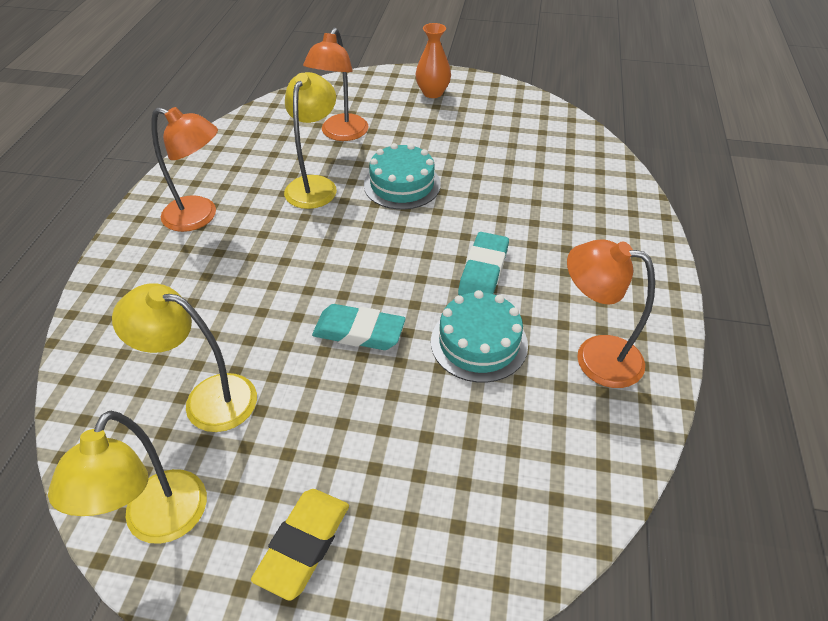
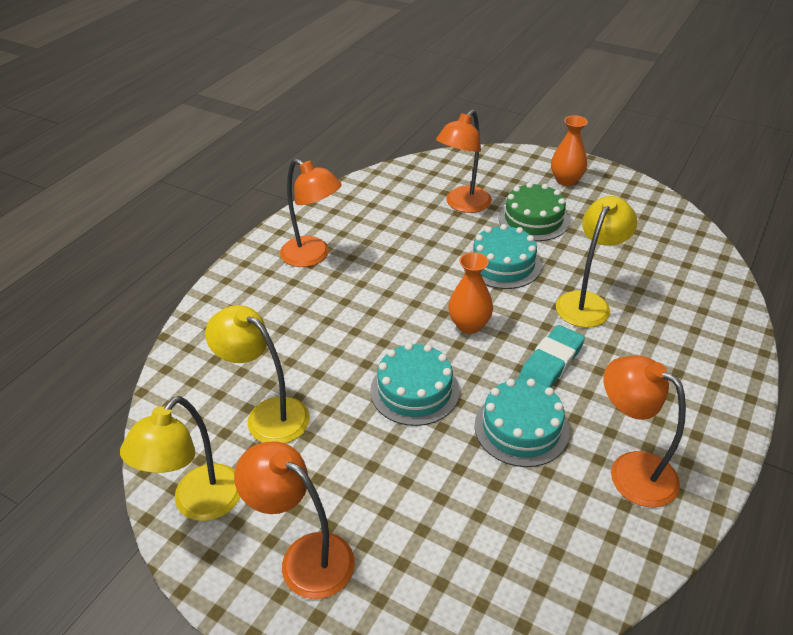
camera: 20 degrees right, 5 degrees down
(303, 545) = (305, 557): yellow eraser -> orange lamp
(314, 185) = (422, 248): yellow lamp -> yellow lamp (587, 302)
(359, 332) = (414, 390): turquoise eraser -> turquoise cake
(390, 252) = (469, 325): none -> orange vase
(415, 136) = (533, 220): none -> green cake

